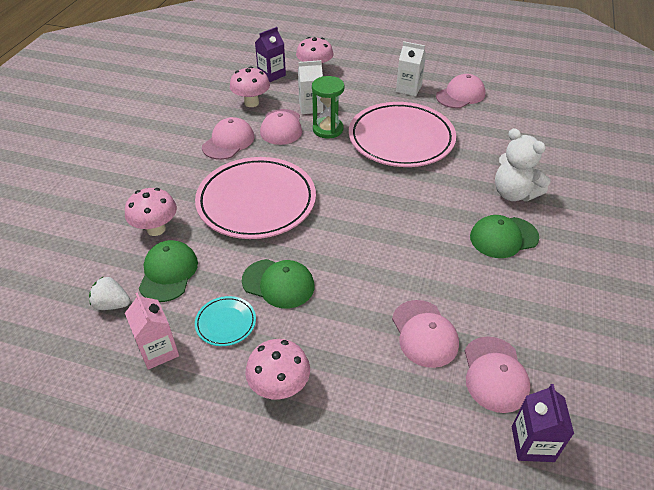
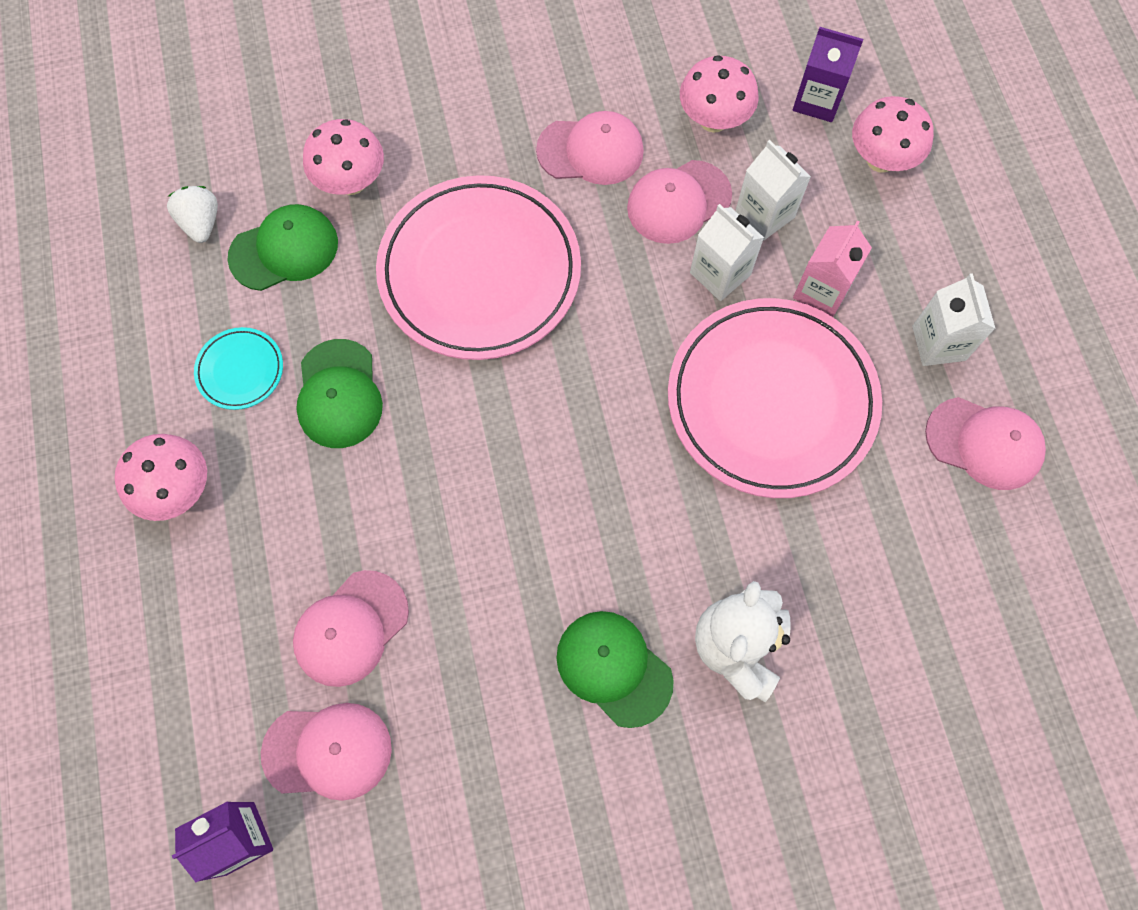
camera: 60 degrees right, 25 degrees up
(158, 351) = (161, 322): pink carton -> pink carton (822, 291)
(328, 129) = (720, 274): green hourglass -> white carton
(495, 374) = (328, 751): pink cap -> pink cap turned 150 degrees counterclockwise

